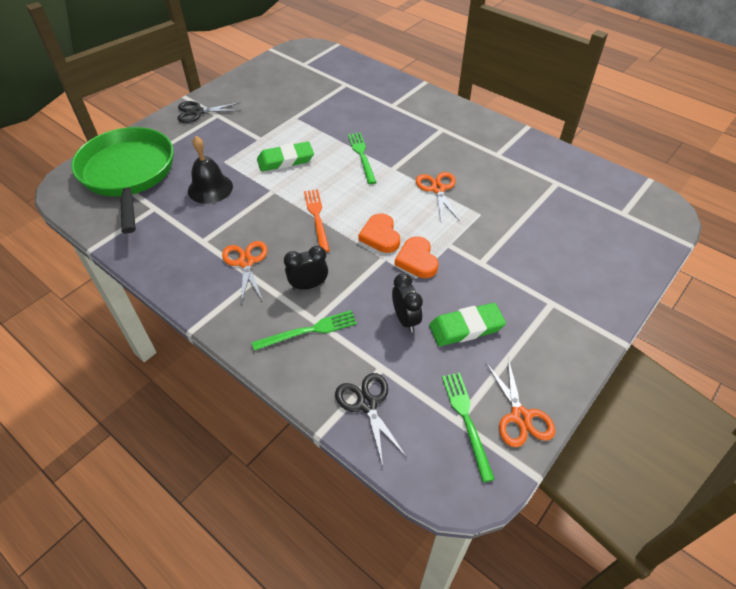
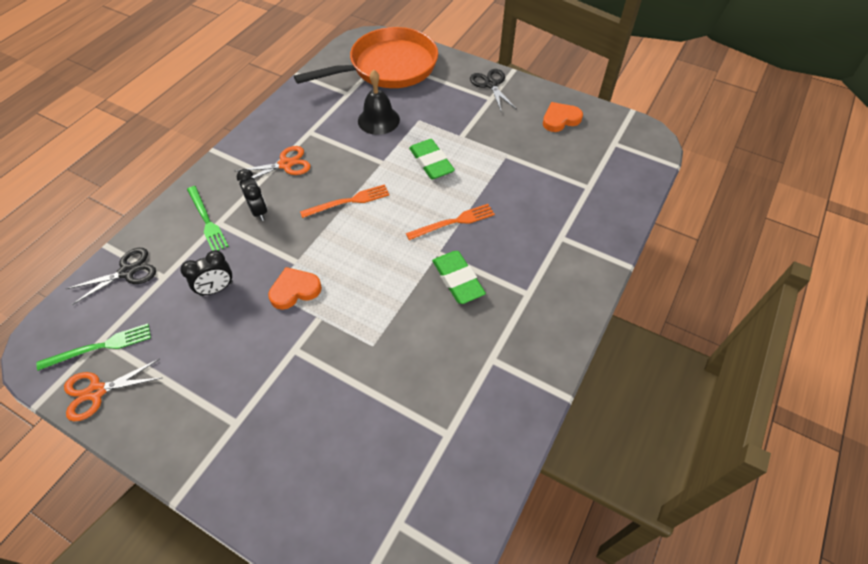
camera: 80 degrees right, 5 degrees up
(128, 174) = (388, 67): green pan -> orange pan
(362, 156) = (453, 222): green fork -> orange fork
(380, 236) = (327, 255): orange heart -> orange heart (560, 119)
(438, 189) = (410, 299): orange scissors -> none
(466, 327) = (204, 340): green eraser -> green eraser (458, 279)

